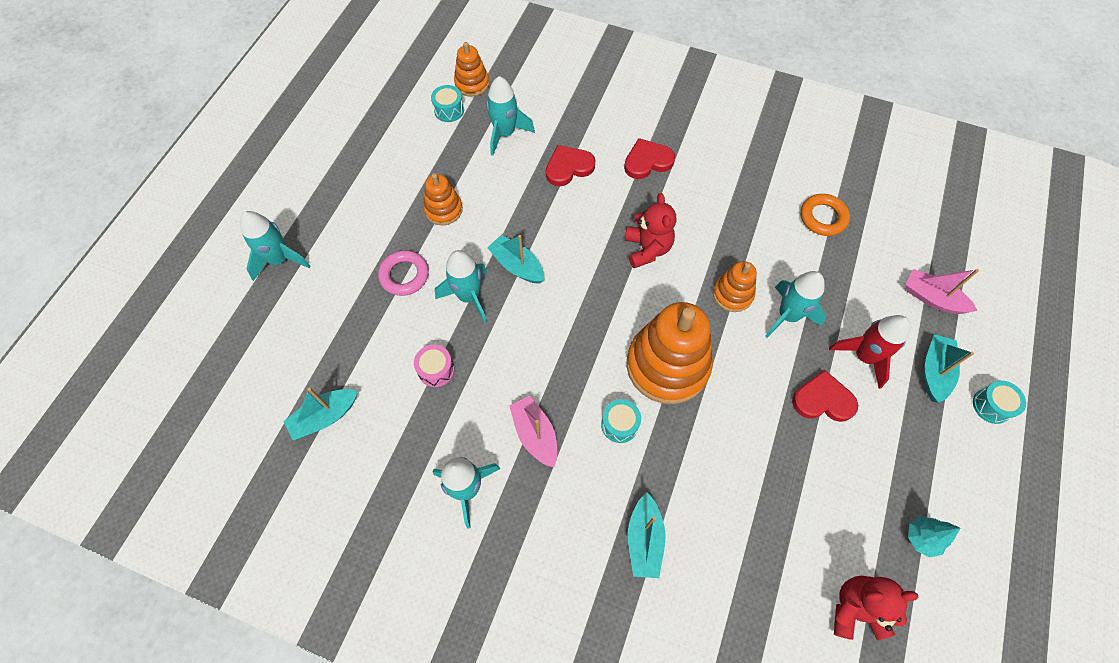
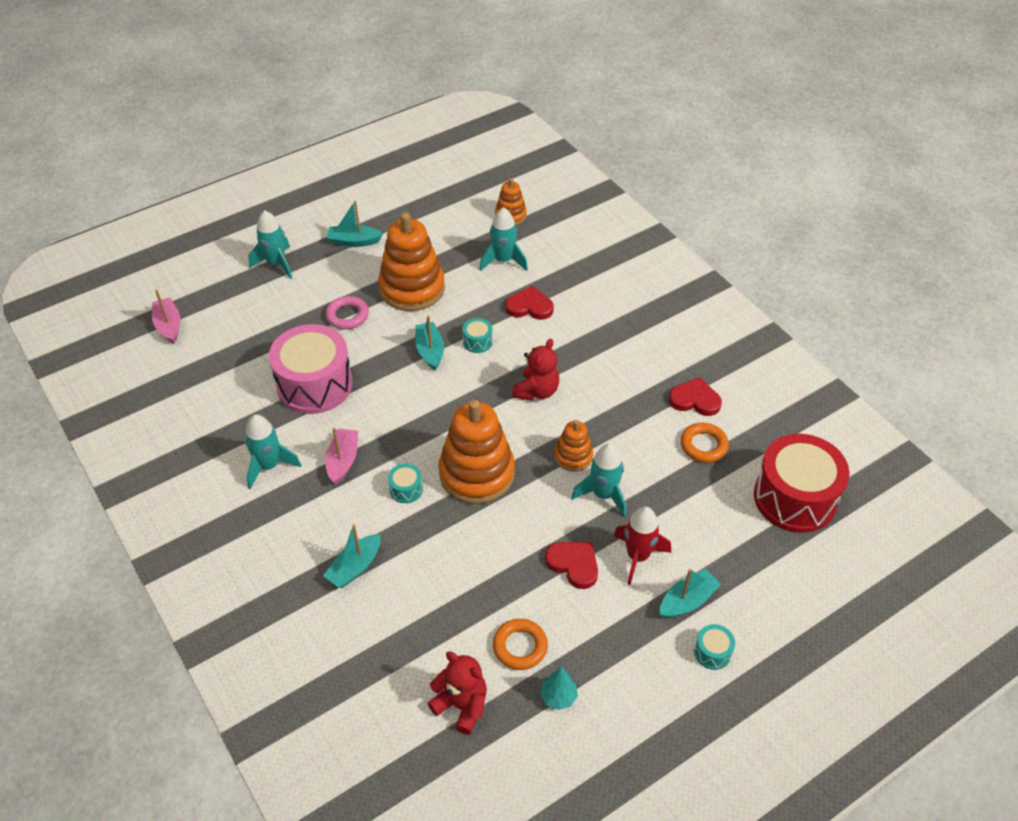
camera: 35 degrees right, 15 degrees down
(325, 417) = (221, 372): turquoise boat -> turquoise boat (354, 241)
(436, 370) = (314, 385): pink drum -> pink drum, size x2.44
(443, 209) = (412, 288): orange stacking toy -> orange stacking toy, size x1.95
(449, 110) = (476, 225): turquoise drum -> turquoise drum (477, 342)
(468, 296) = (378, 352): turquoise rocket -> none
(647, 161) = (595, 333): red heart -> red heart (695, 400)
(850, 513) = (520, 646): none -> orange ring
(927, 223) = (795, 498): none -> red drum
(932, 298) = (740, 552): pink boat -> pink boat (169, 326)

